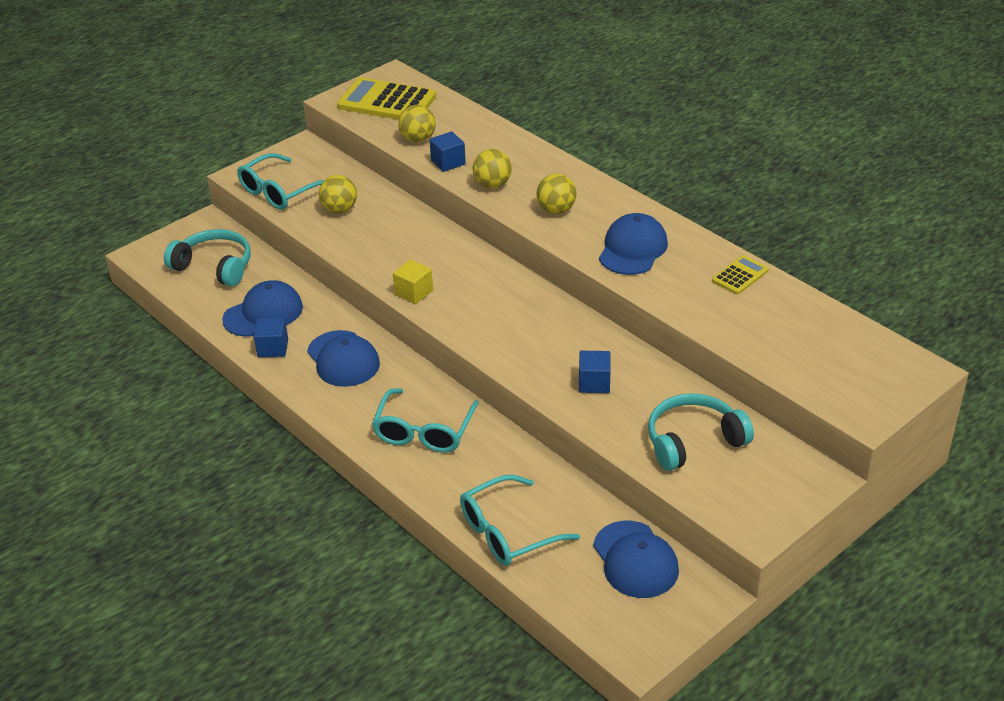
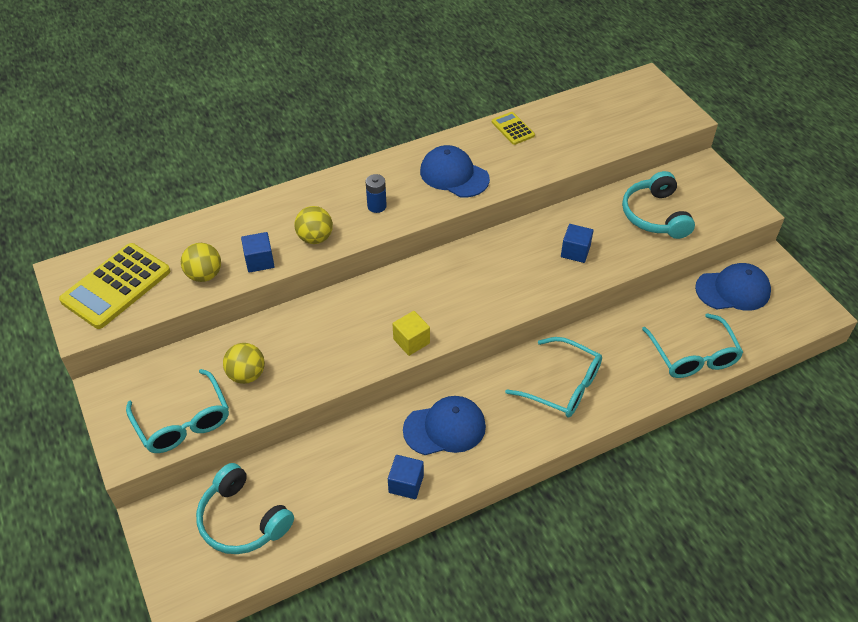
camera: 75 degrees left, 10 degrees up
(214, 266) = (242, 520): turquoise headphones -> turquoise headphones turned 90 degrees counterclockwise
(263, 313) = (346, 484): blue cap -> none
(556, 210) = (377, 206): yellow ball -> blue battery

